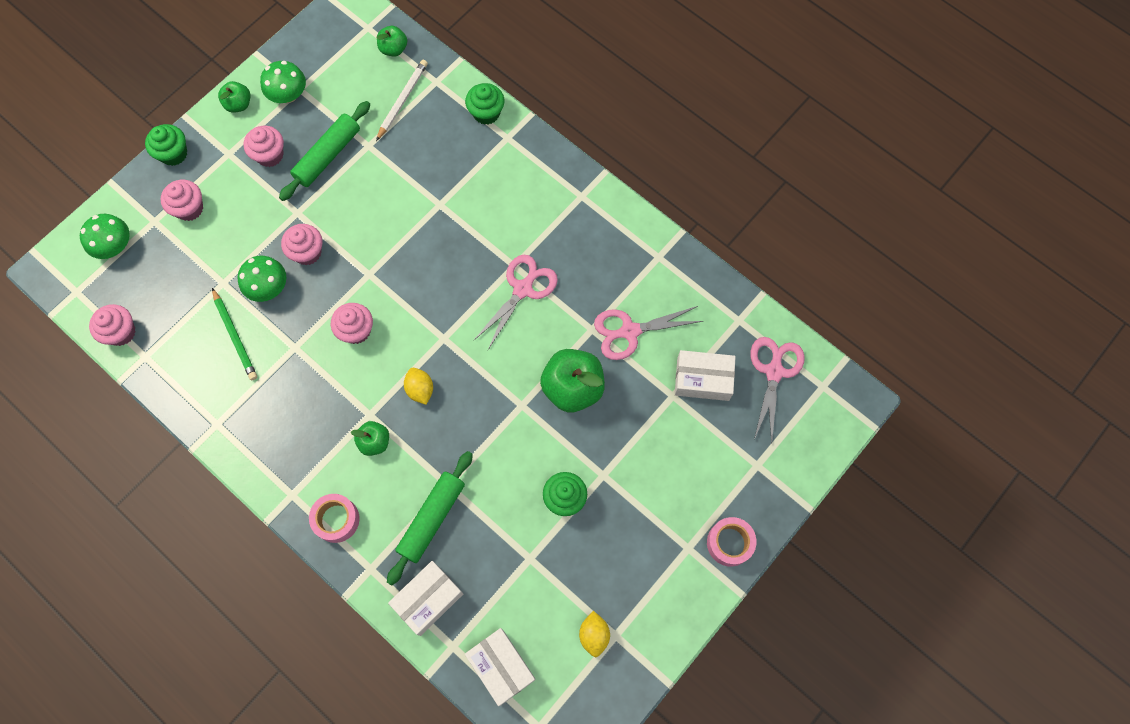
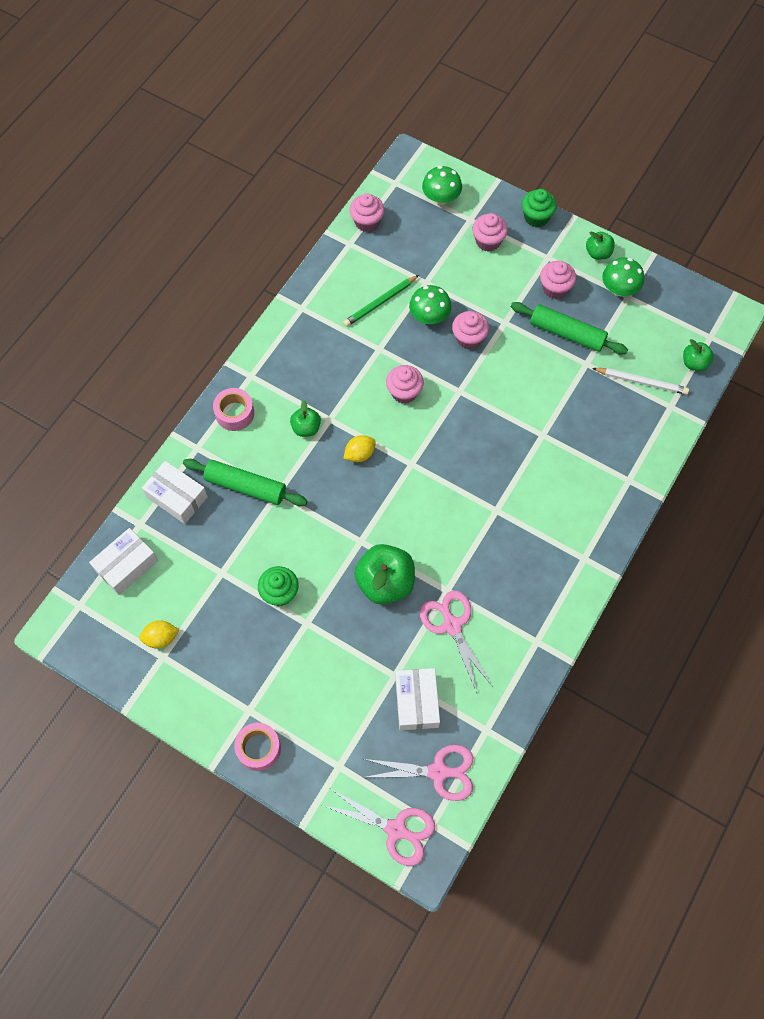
camera: 80 degrees right, 5 degrees down
(486, 113) = (650, 456): green cupcake -> none
(523, 289) = (474, 522): pink scissors -> pink scissors (396, 830)

